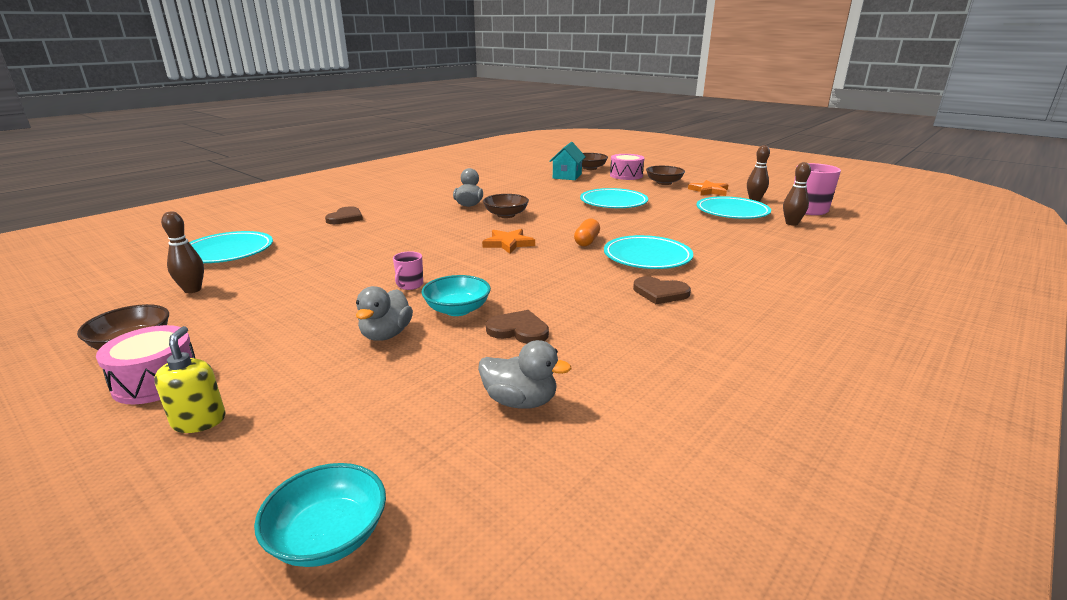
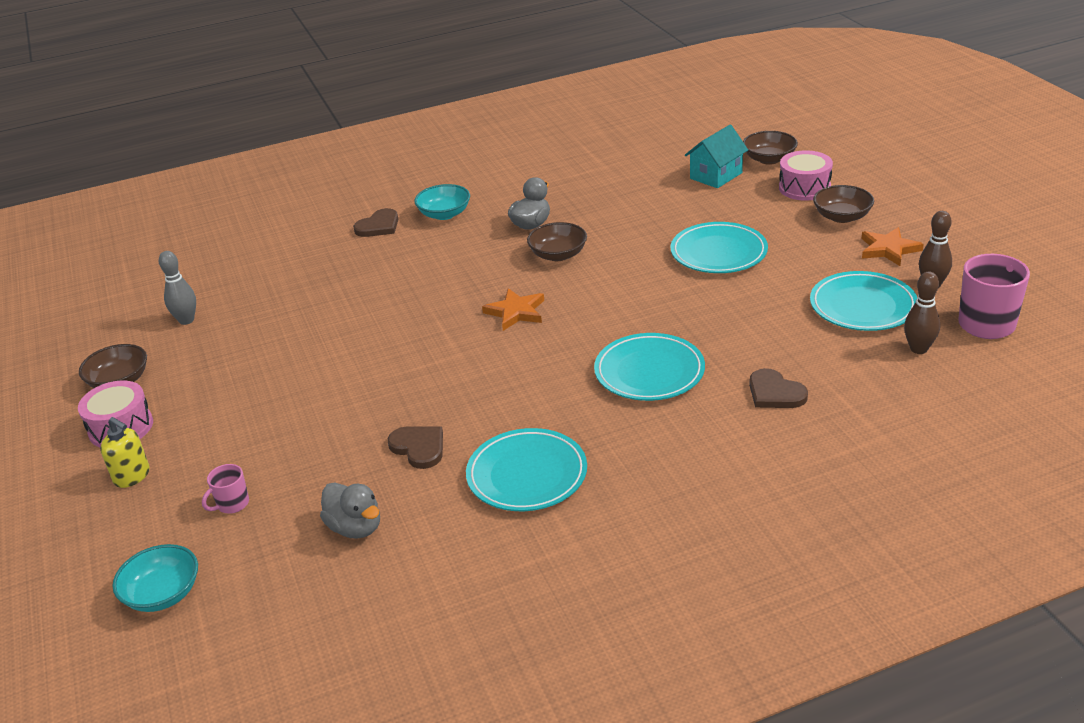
camera: 30 degrees right, 10 degrees up
(192, 290) = (186, 320): brown bowling pin -> grey bowling pin
(199, 421) = (132, 476): yellow soap dispenser -> yellow soap dispenser turned 105 degrees clockwise
(227, 252) = (238, 267): turquoise plate -> turquoise plate (527, 475)
(386, 334) = (306, 422): grey duck -> none
(409, 285) = (368, 359): pink mug -> pink mug (232, 504)
(457, 309) = (386, 406): turquoise bowl -> turquoise bowl (444, 214)
(586, 241) = (607, 327): orange capsule -> none
(660, 293) = (603, 433): brown heart -> brown heart (775, 393)

